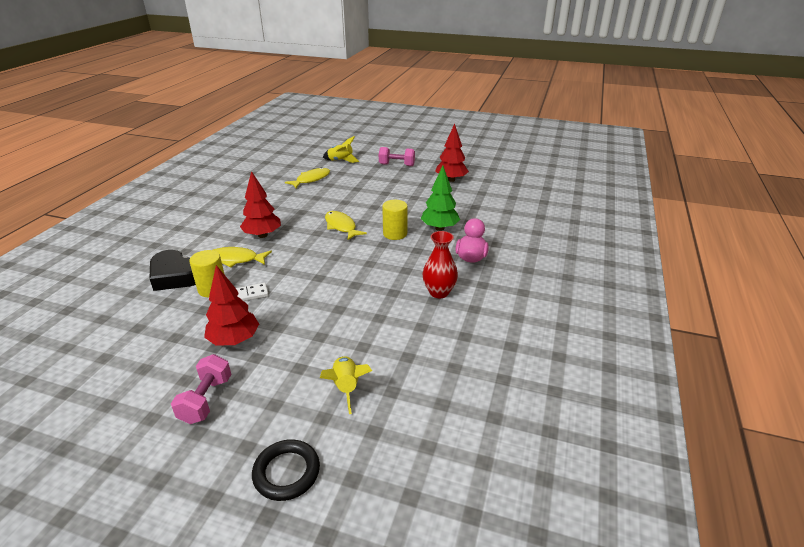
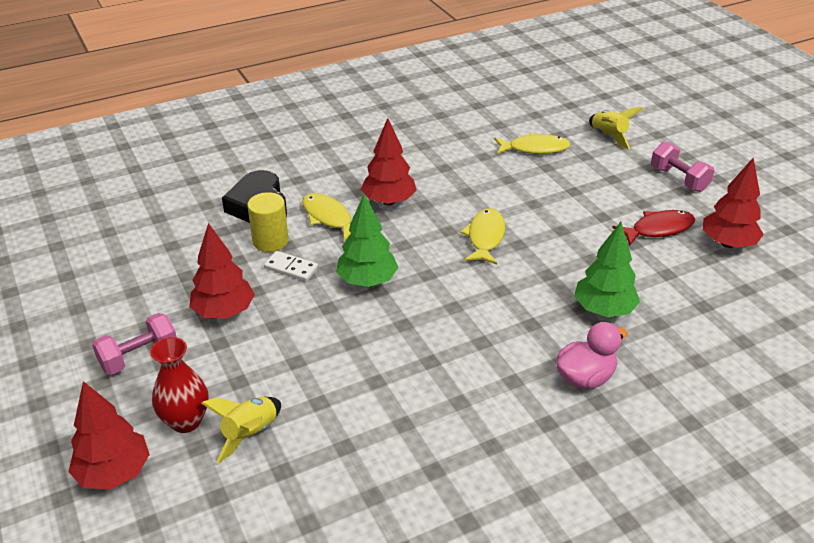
camera: 45 degrees right, 5 degrees up
(286, 472) = (114, 473): black ring -> red tree
(305, 276) = (367, 281): none -> green tree
(395, 234) = (535, 284): yellow cylinder -> none
(416, 187) = (658, 229): none -> red fish
(439, 292) = (480, 396): red vase -> red vase (186, 421)

